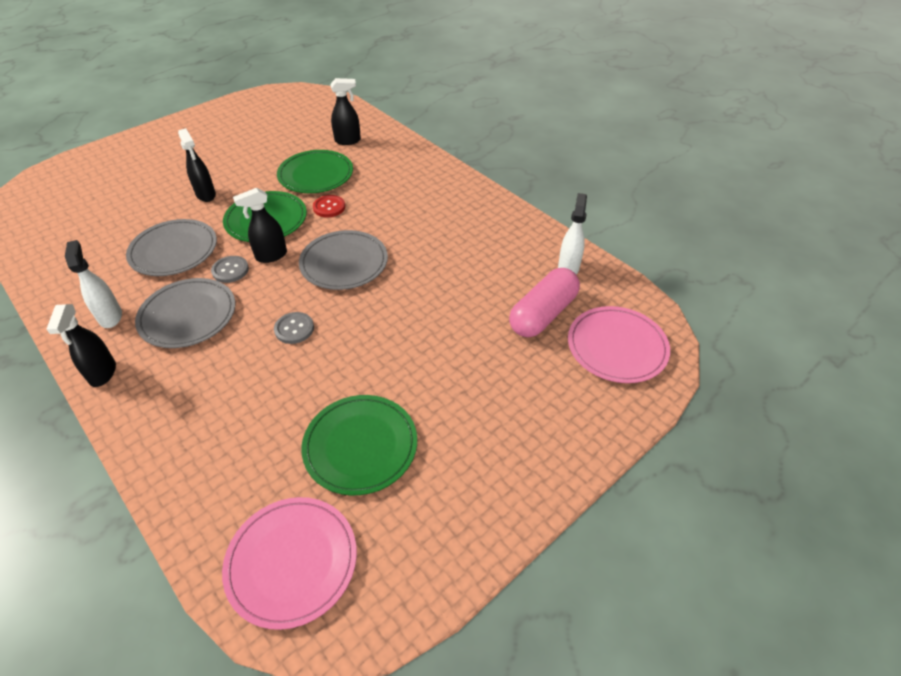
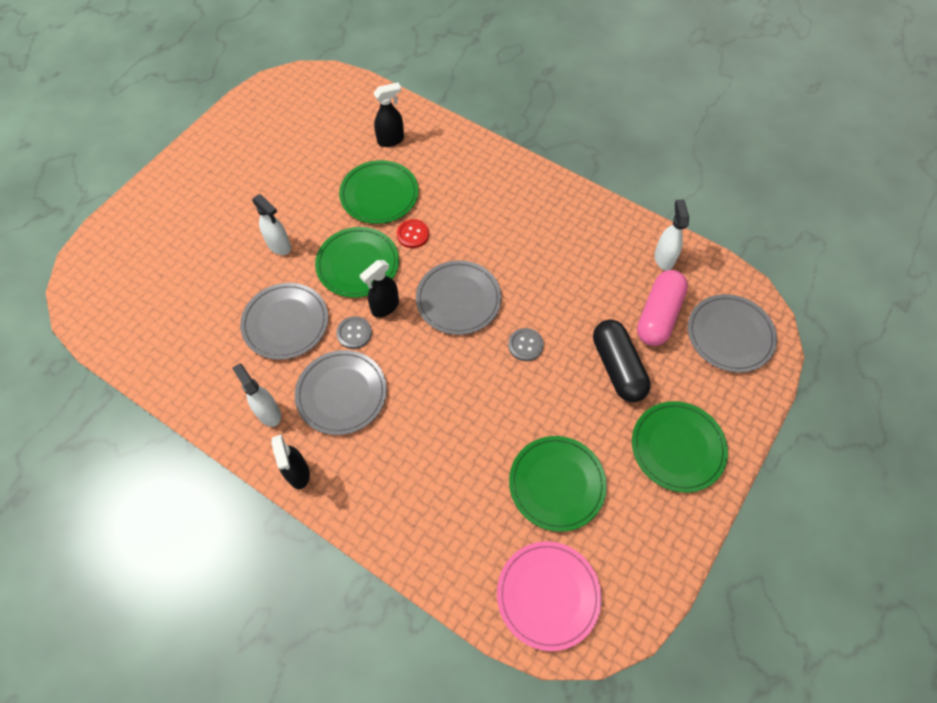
camera: 15 degrees left, 15 degrees up
(206, 195) = (279, 245): black spray bottle -> white spray bottle
(294, 329) = (447, 384): grey button -> grey button (525, 345)
(479, 351) = (617, 367): none -> black capsule
(515, 441) = (677, 447): none -> green plate
(617, 347) = (730, 335): pink plate -> grey plate

